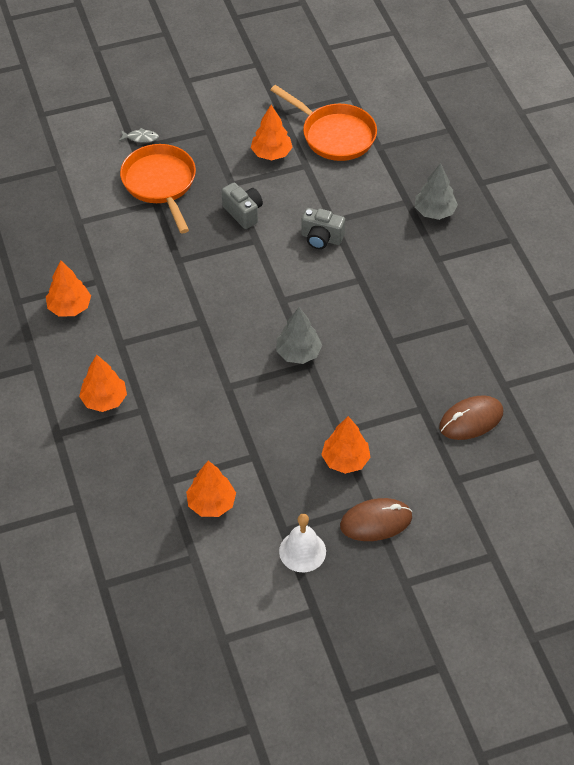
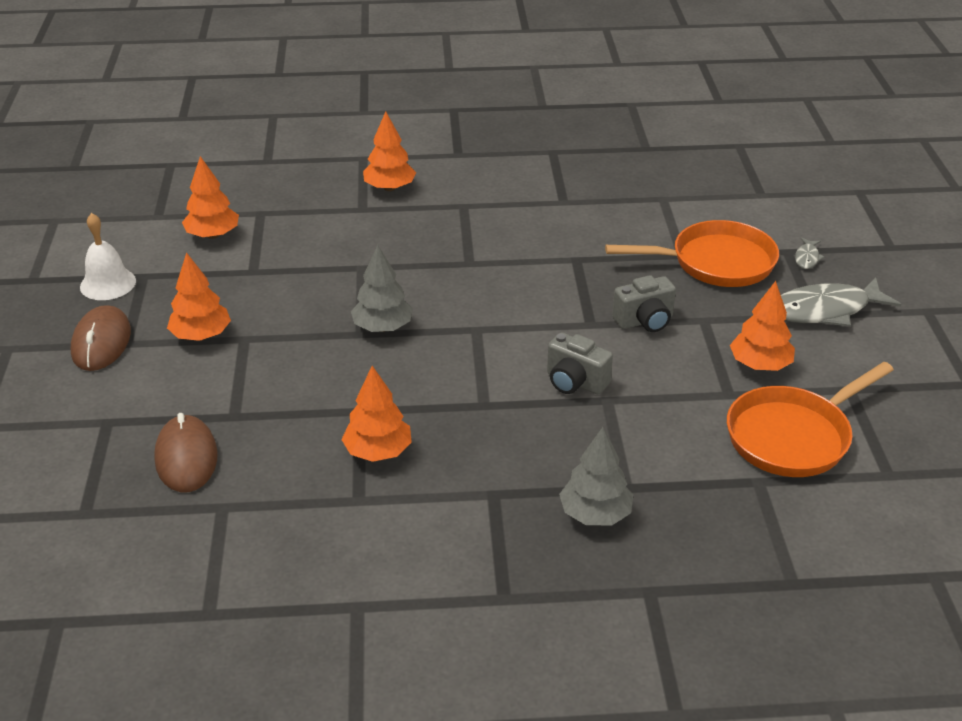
camera: 105 degrees right, 15 degrees down
(69, 307) = (530, 180): orange tree -> orange tree (378, 451)
(201, 126) = (825, 310): none -> grey fish
(321, 238) = (575, 382): grey camera -> grey camera turned 90 degrees counterclockwise

